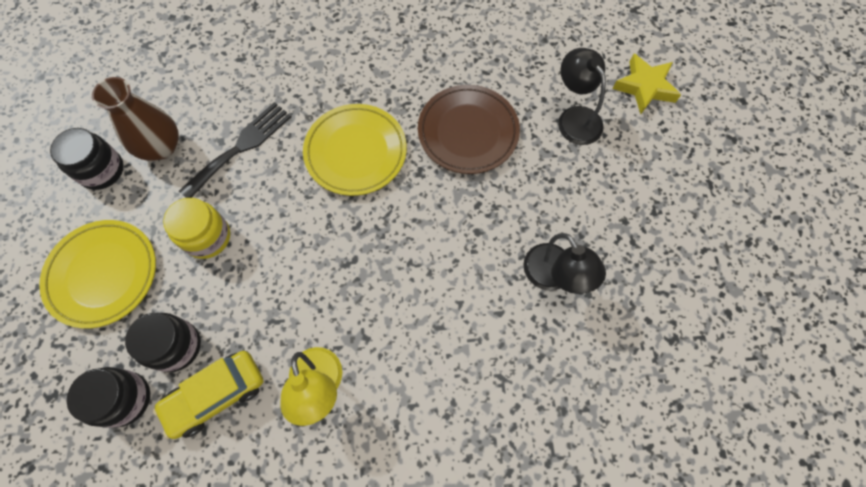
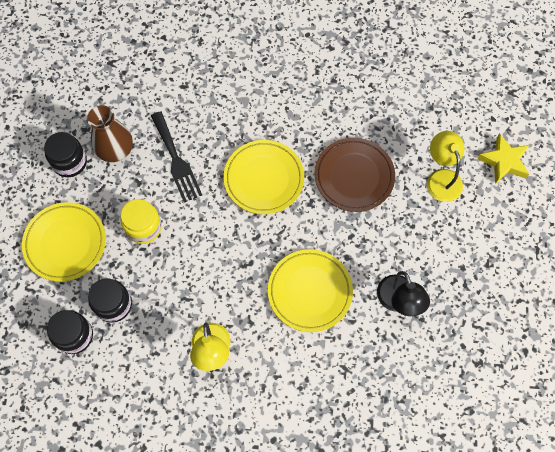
camera: 10 degrees right, 0 degrees up
(216, 395) = (138, 344): yellow car -> none
(241, 147) = (176, 160): black fork -> black fork turned 105 degrees clockwise
(437, 284) = (309, 291): none -> yellow plate
(575, 117) = (441, 178): black lamp -> yellow lamp

